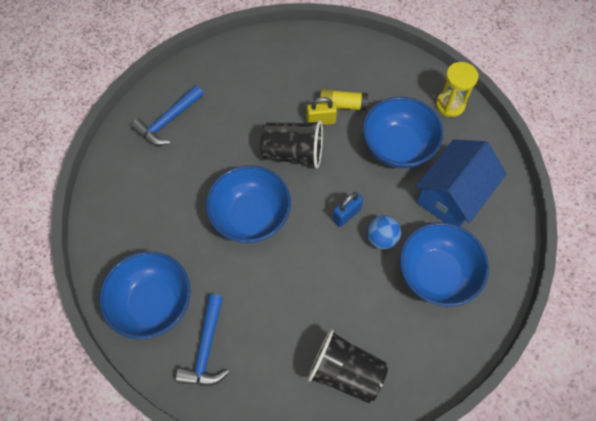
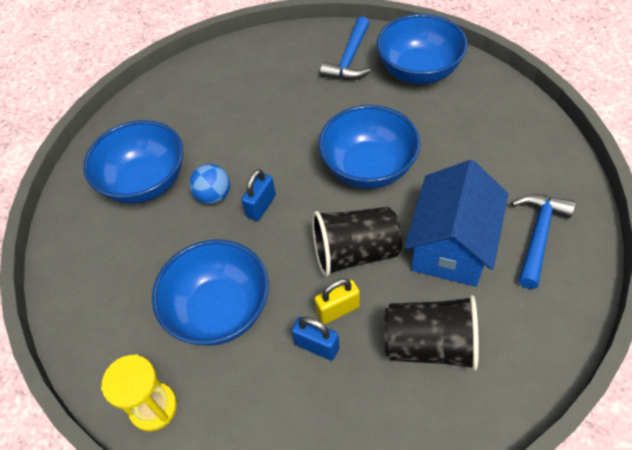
camera: 165 degrees right, 10 degrees down
(206, 349) = (349, 59): blue hammer -> blue hammer turned 150 degrees counterclockwise
(342, 105) = (316, 346): yellow glue stick -> blue padlock
(345, 372) = (219, 83): black cup -> black cup (429, 345)
(452, 195) = (136, 271): blue house -> blue house (451, 246)

